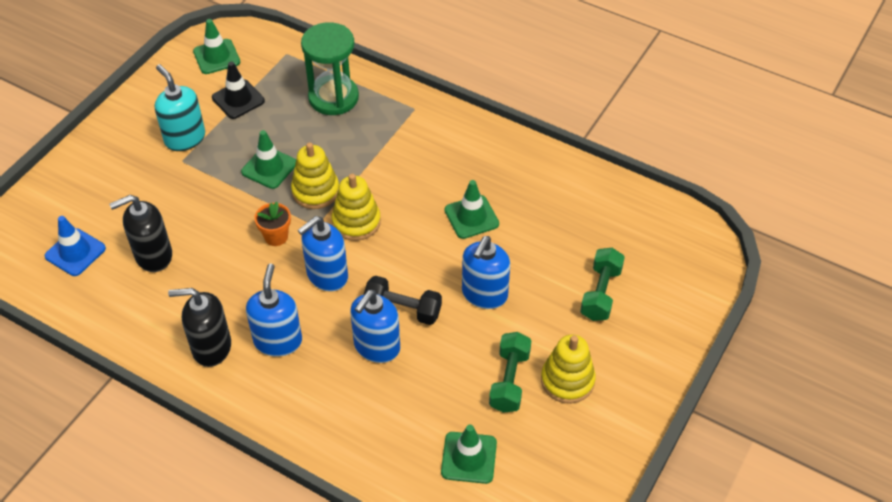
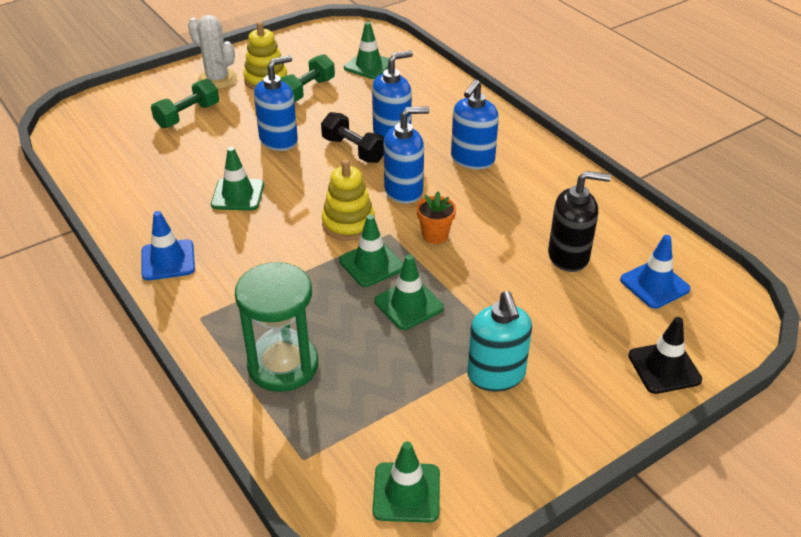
camera: 155 degrees left, 10 degrees down
(211, 347) = (532, 171): black soap dispenser -> none
(238, 99) = (405, 407): black traffic cone -> black traffic cone (664, 368)
(315, 191) = (371, 264): yellow stacking toy -> green traffic cone
(475, 140) = (168, 260): none -> blue traffic cone
(621, 360) = (217, 79): none -> white cactus

